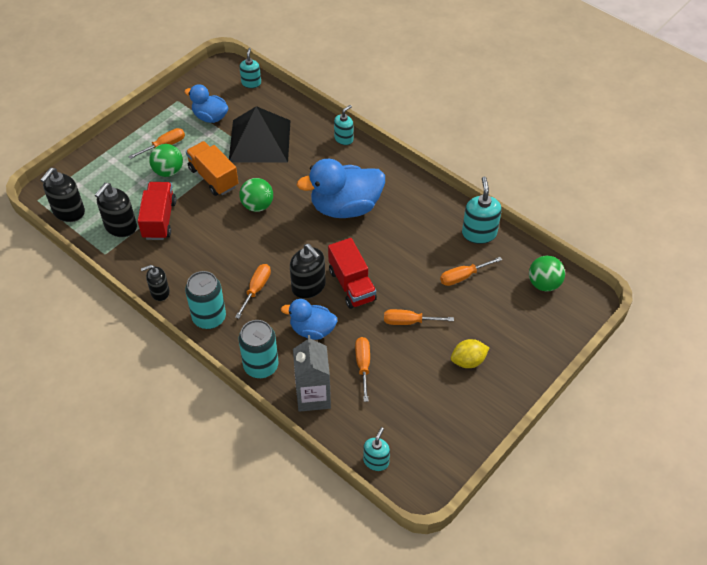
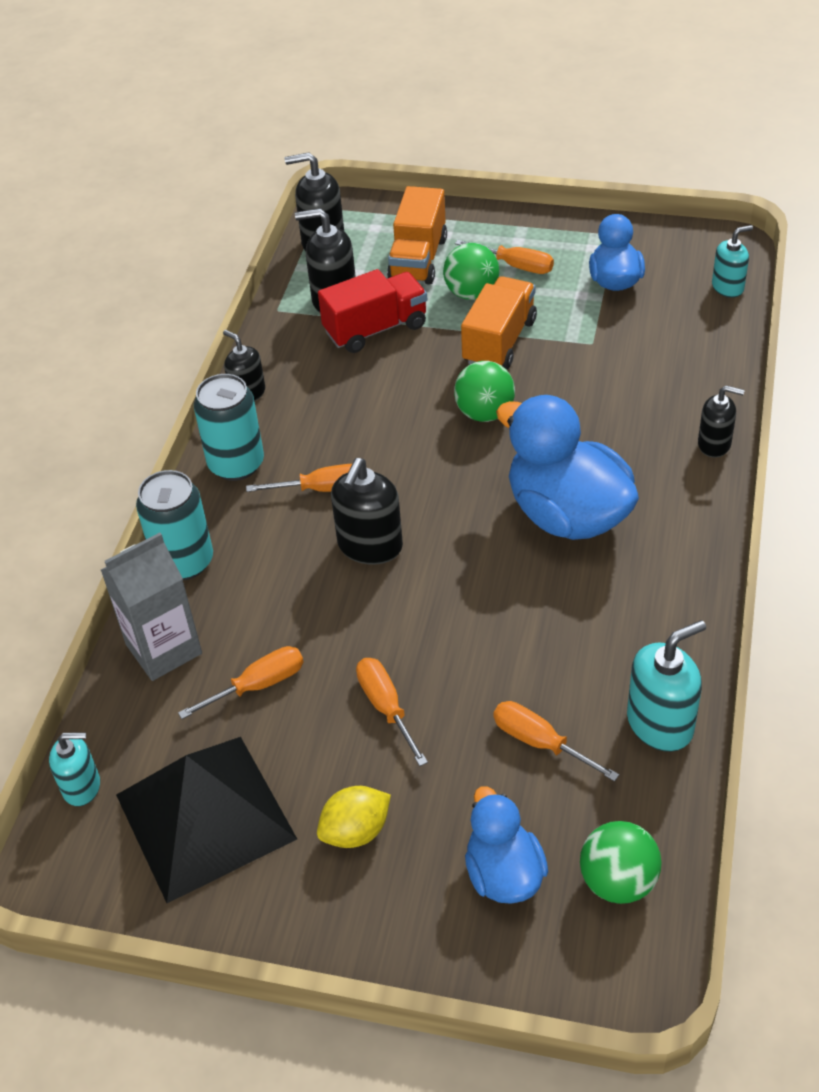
camera: 65 degrees right, 5 degrees down
(122, 180) = (418, 259): none -> orange truck
(260, 140) = (617, 353): black pyramid -> black pyramid (205, 816)
(312, 330) = (288, 589): blue duck -> blue duck (504, 874)
(344, 139) = (714, 444): turquoise soap dispenser -> black soap dispenser
(352, 285) = (410, 597): red truck -> none
(468, 361) = (356, 831): yellow lemon -> yellow lemon turned 75 degrees counterclockwise

